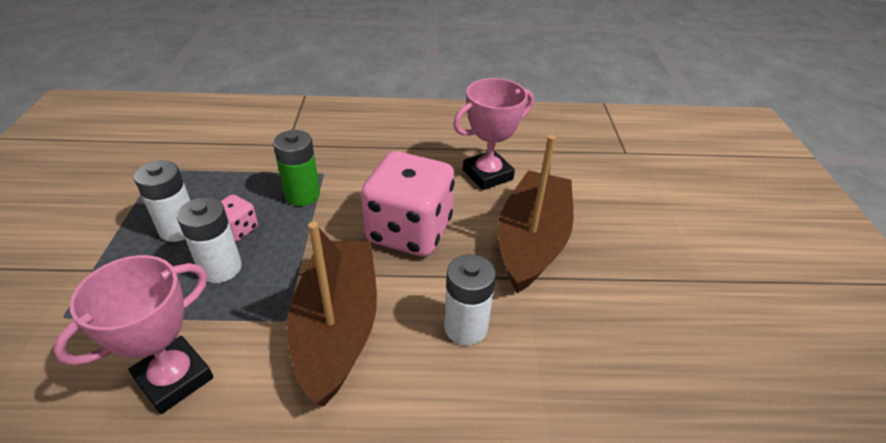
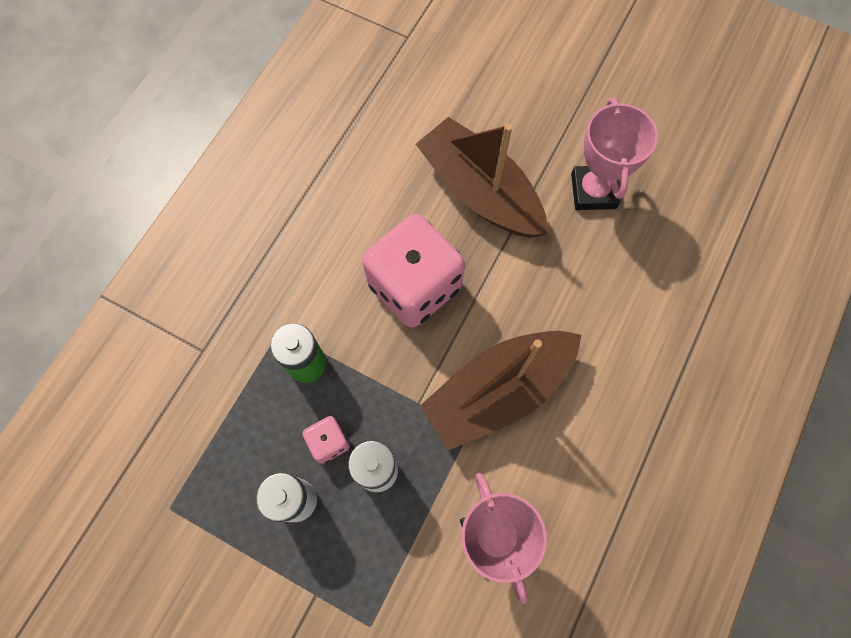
camera: 60 degrees left, 30 degrees up
(337, 327) = (498, 391): brown boat -> brown boat turned 60 degrees counterclockwise
(465, 327) = (545, 294): white battery -> none
(487, 174) = (371, 176): pink trophy -> pink trophy (593, 191)

